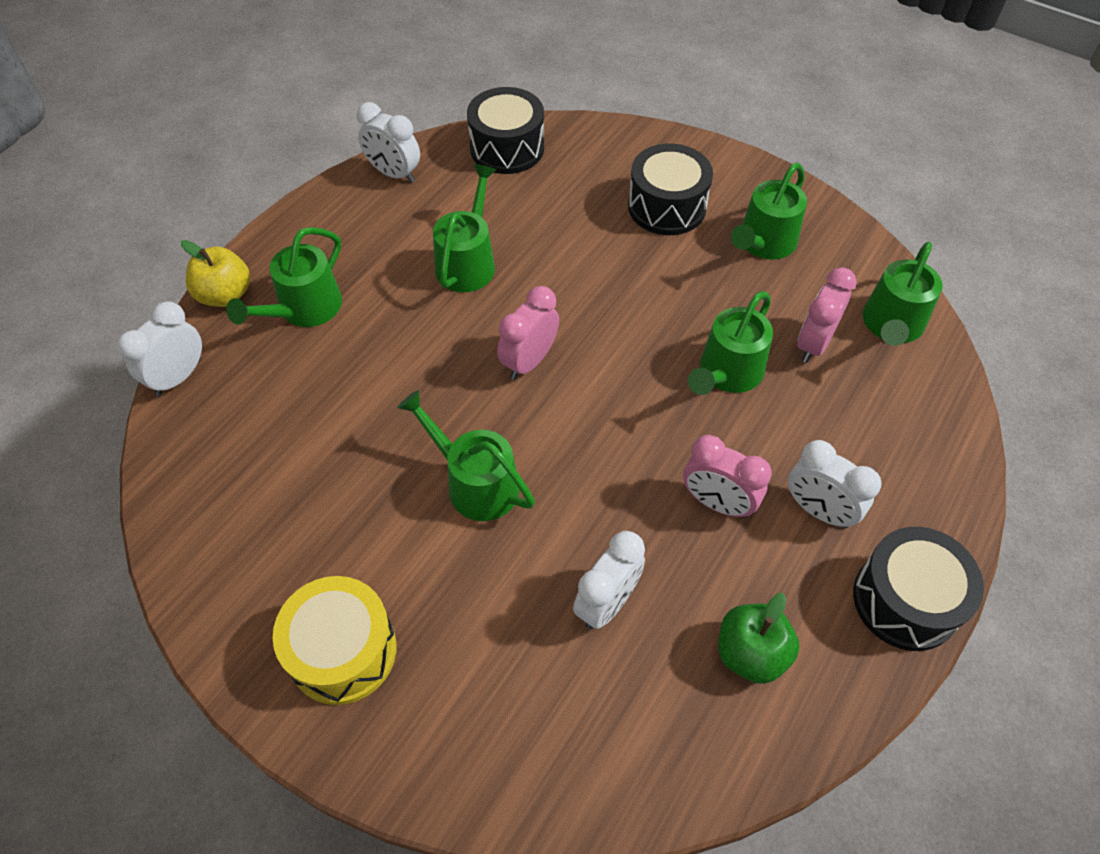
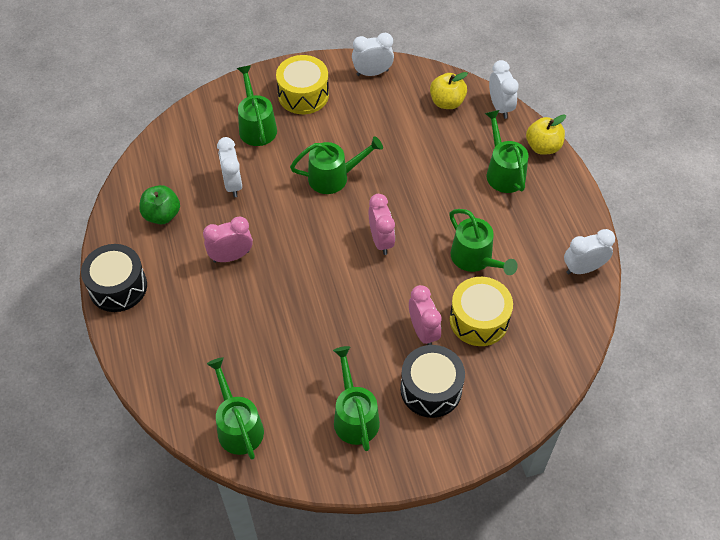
camera: 130 degrees right, 0 degrees up
(213, 443) = (447, 102): none -> yellow apple
(507, 148) = (559, 341): black drum -> none
(546, 216) = (479, 320): none -> yellow drum
(727, 373) = (290, 319): green watering can -> green watering can (256, 126)
(813, 344) = (266, 375): pink clock -> pink clock (423, 331)
(818, 510) = (186, 292): white clock -> white clock (372, 73)

